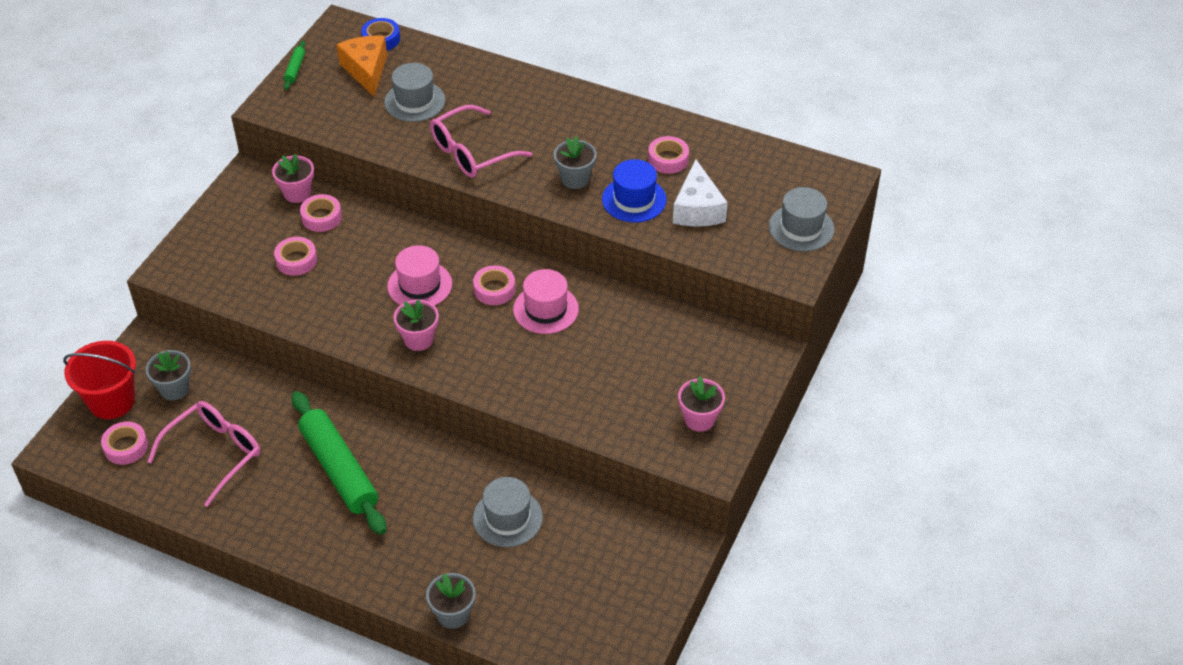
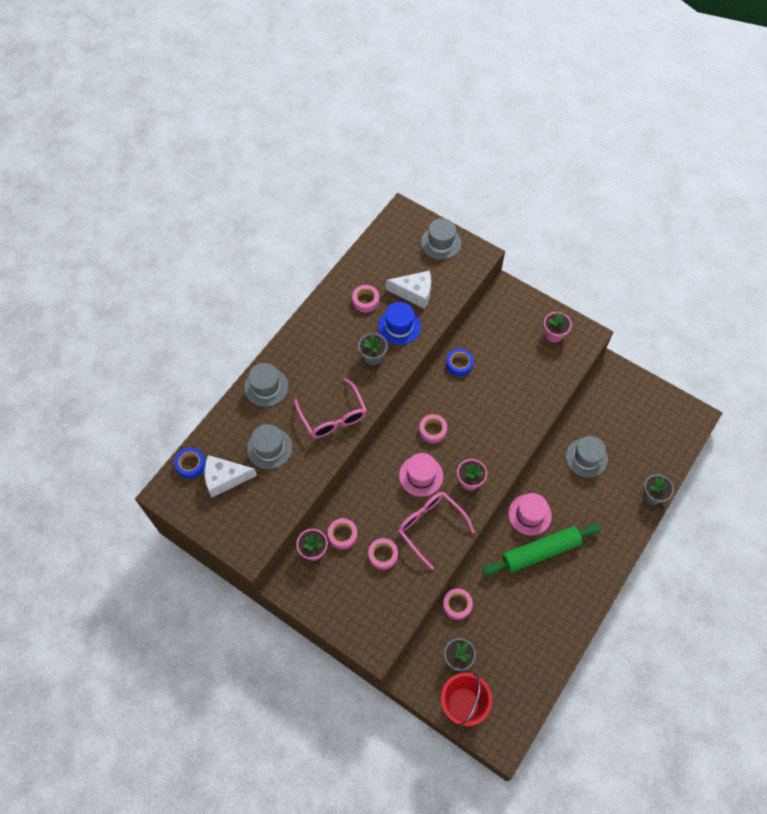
camera: 80 degrees left, 15 degrees up
(126, 447) = (506, 693): pink tape -> pink tape (457, 605)
(215, 453) = (518, 631): pink glasses -> pink glasses (430, 526)
(295, 69) = (209, 530): green rolling pin -> none
(366, 70) = (225, 478): orange cheese -> white cheese
(504, 85) = (266, 387): none -> grey hat
(546, 309) = (455, 402): pink hat -> pink hat (529, 514)
(613, 307) = (459, 364): none -> blue tape

